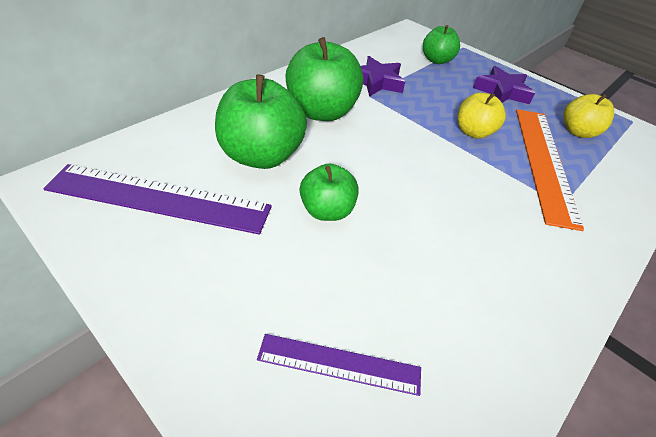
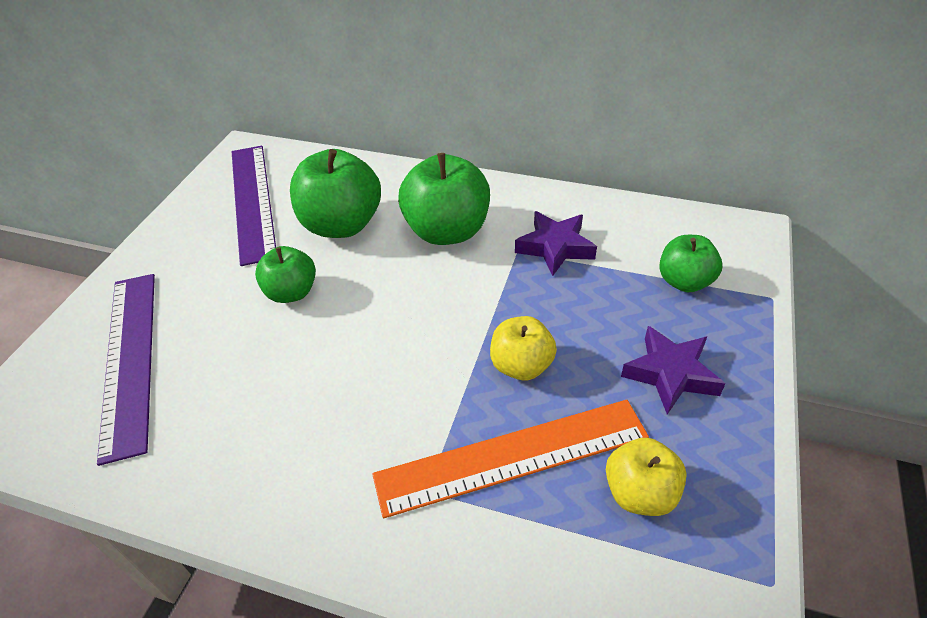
camera: 70 degrees right, 0 degrees up
(339, 364) = (129, 359): purple ruler -> purple ruler, size x1.81

